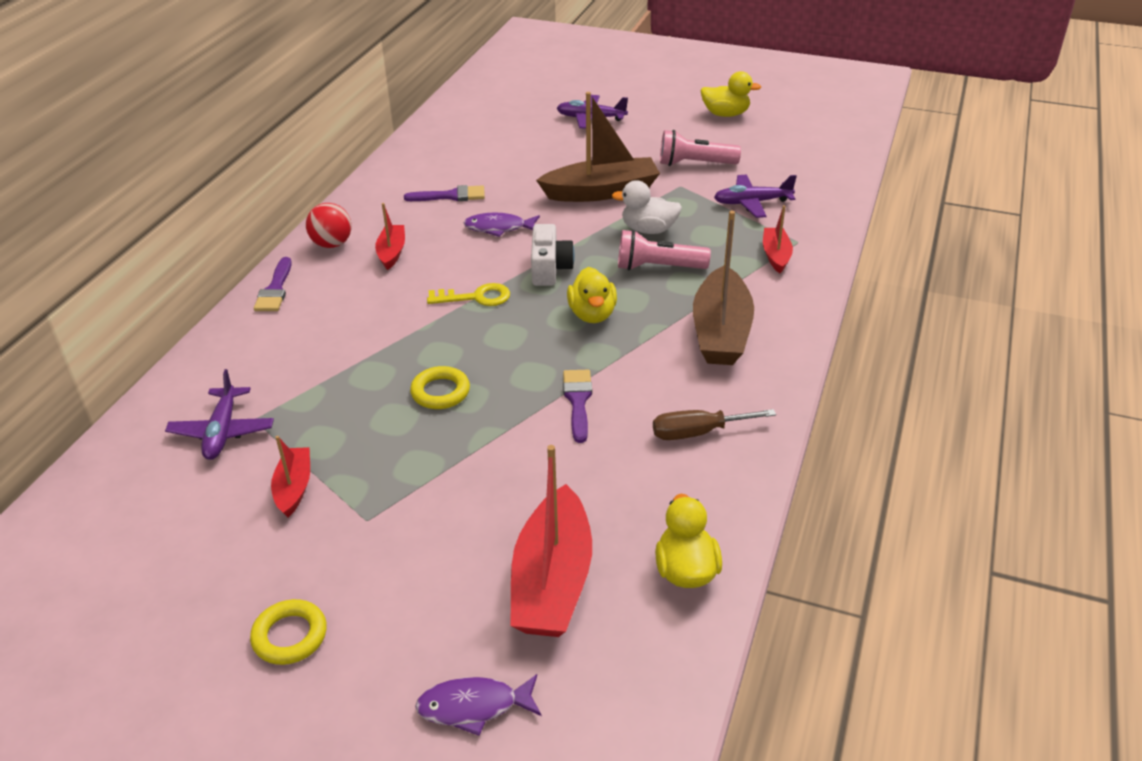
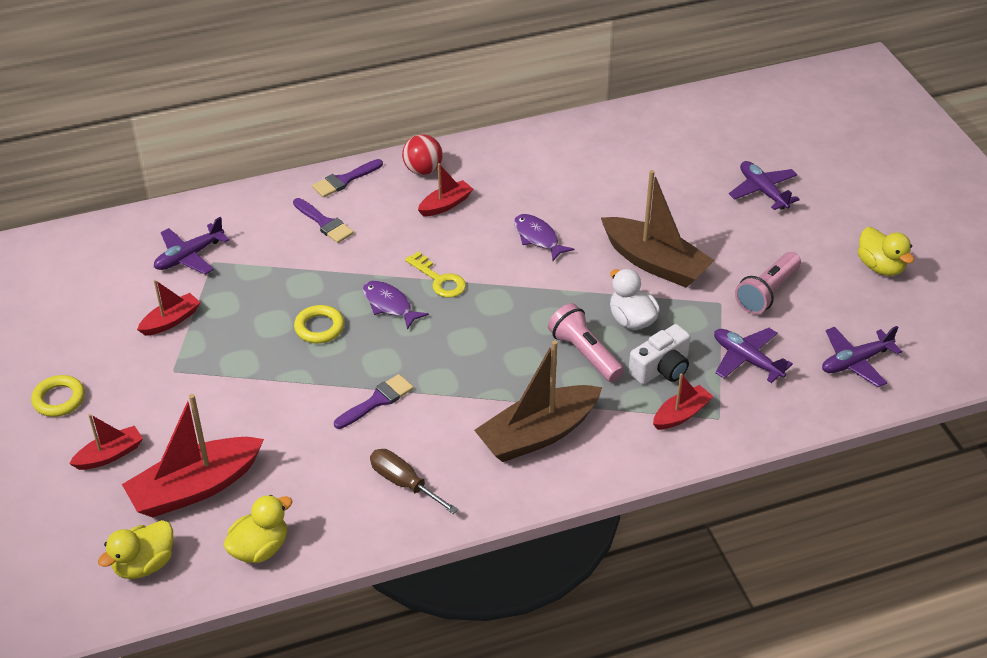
camera: 50 degrees right, 5 degrees up
(428, 630) = (109, 455): none -> red boat
(451, 196) = (550, 187): purple brush -> purple brush (324, 223)
(473, 706) = (71, 510): purple fish -> purple fish (389, 305)
(549, 268) = (516, 296): white camera -> white camera (661, 368)
(592, 314) = (484, 351): yellow duck -> yellow duck (144, 564)
(695, 164) = (767, 293): pink flashlight -> pink flashlight turned 105 degrees counterclockwise
(805, 164) = (855, 362): none -> purple plane

